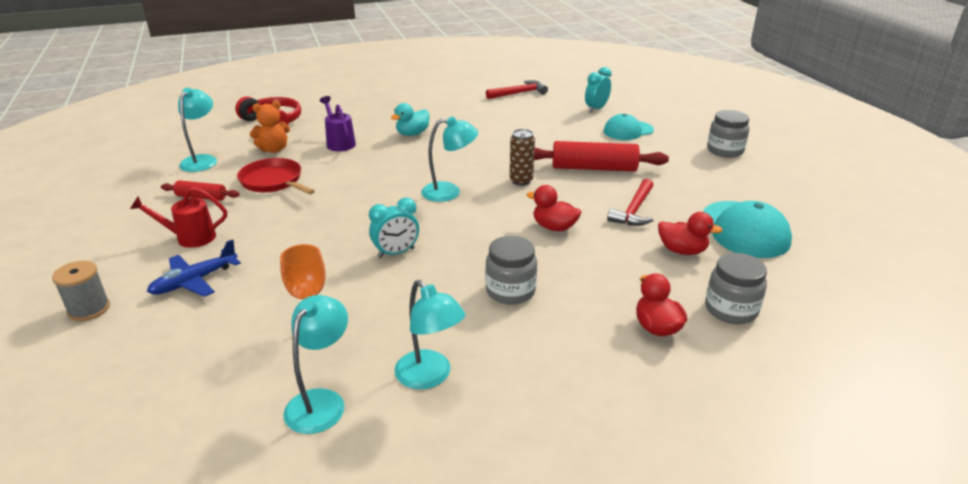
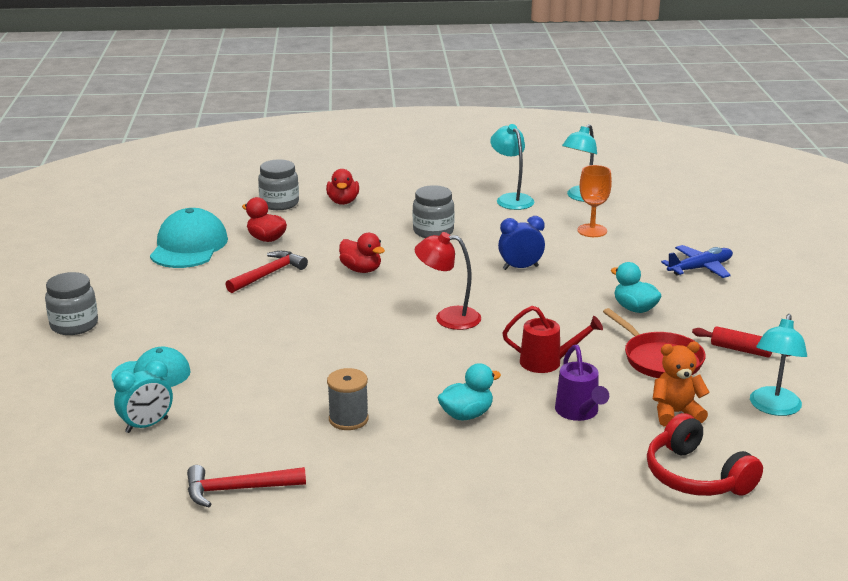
camera: 165 degrees left, 5 degrees down
(89, 309) = (777, 260): grey spool -> grey spool (348, 419)
(190, 238) = (726, 305): red watering can -> red watering can (547, 362)
(283, 222) = (634, 308): none -> turquoise duck
(396, 253) = (520, 268): turquoise clock -> blue clock
(449, 192) = (448, 318): turquoise lamp -> red lamp
(521, 181) = (359, 320): brown can -> none
(593, 168) = (260, 324): red rolling pin -> none

